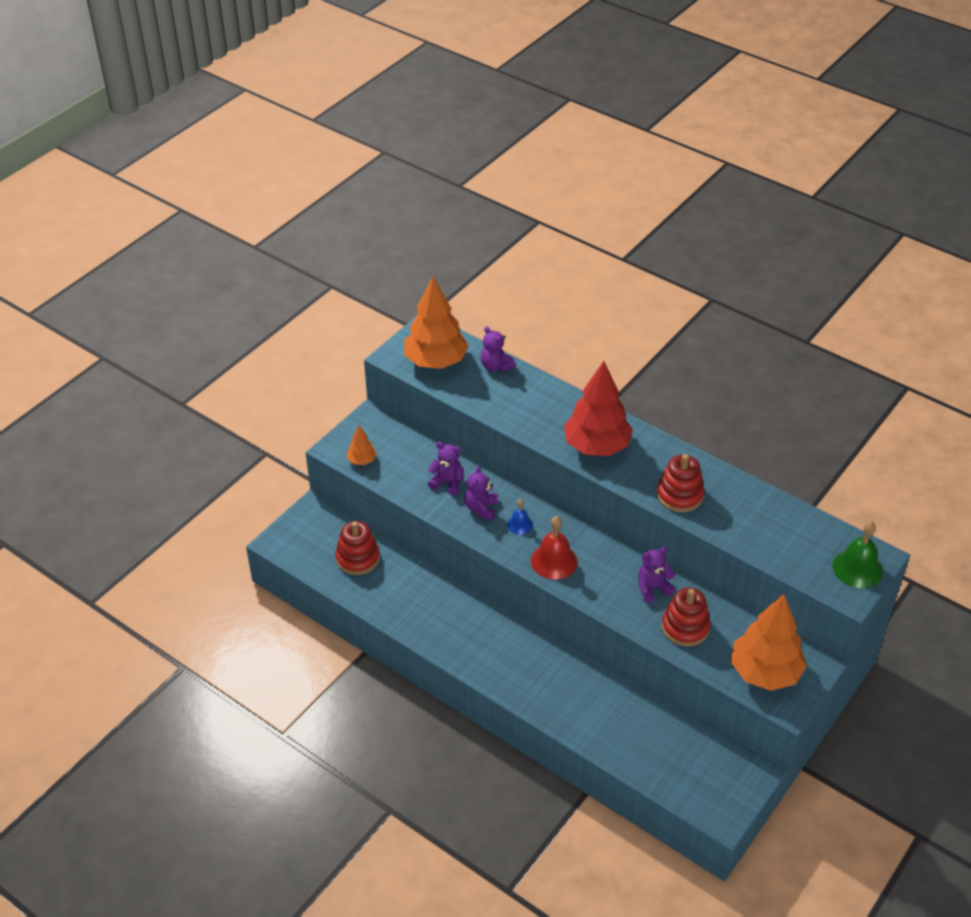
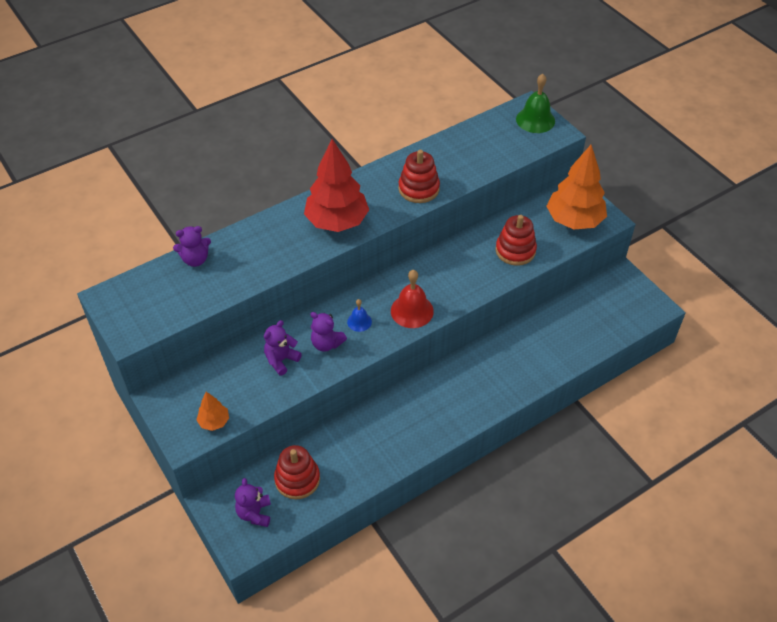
camera: 70 degrees left, 5 degrees up
(435, 361) = (159, 303): orange tree -> none
(653, 588) = (468, 257): purple teddy bear -> purple teddy bear (254, 513)

